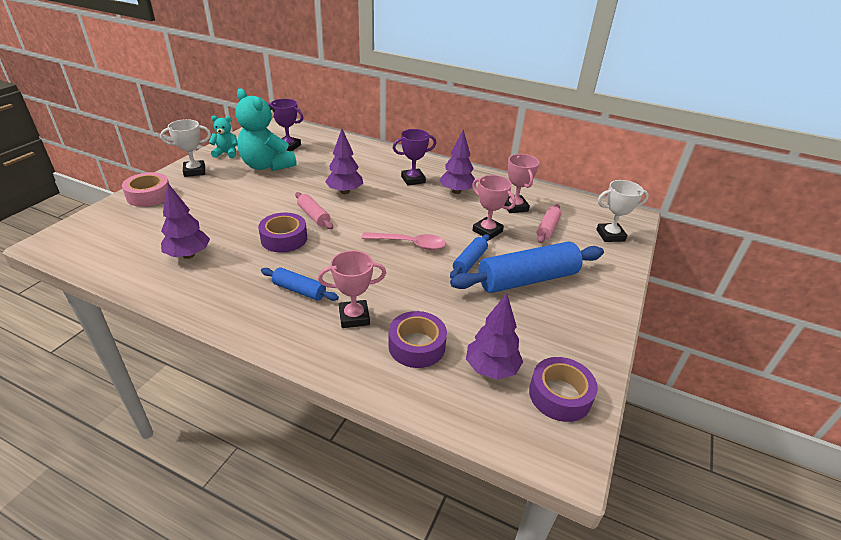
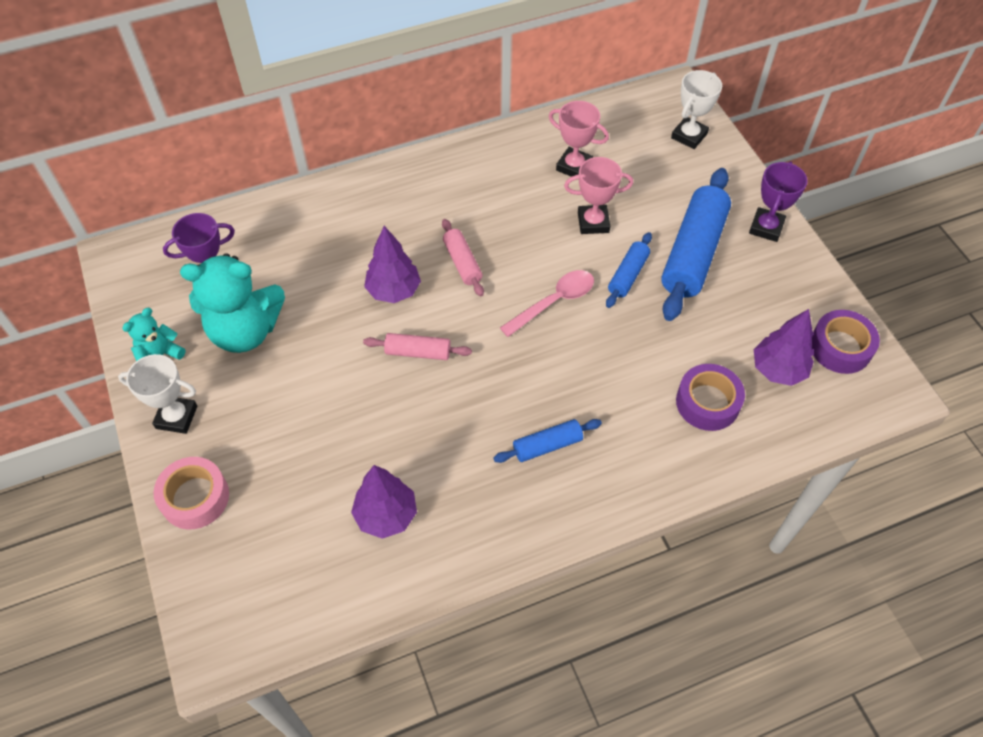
camera: 45 degrees left, 20 degrees up
(194, 171) = (176, 417): white trophy -> white trophy turned 75 degrees clockwise
(284, 239) = (438, 406): purple tape -> none
(354, 317) = (628, 425): pink trophy -> none
(413, 180) = (432, 210): purple trophy -> purple trophy (766, 227)
(456, 191) = (496, 191): purple tree -> none
(469, 261) = (628, 275): blue rolling pin -> blue rolling pin turned 45 degrees clockwise
(547, 228) = (634, 172): pink rolling pin -> pink rolling pin (462, 263)

